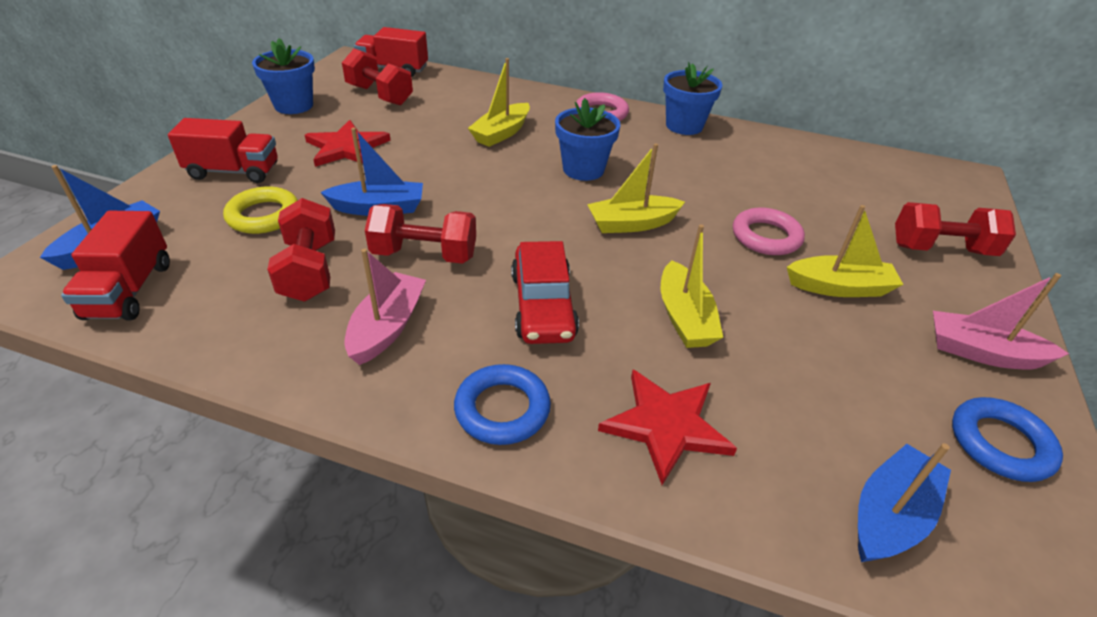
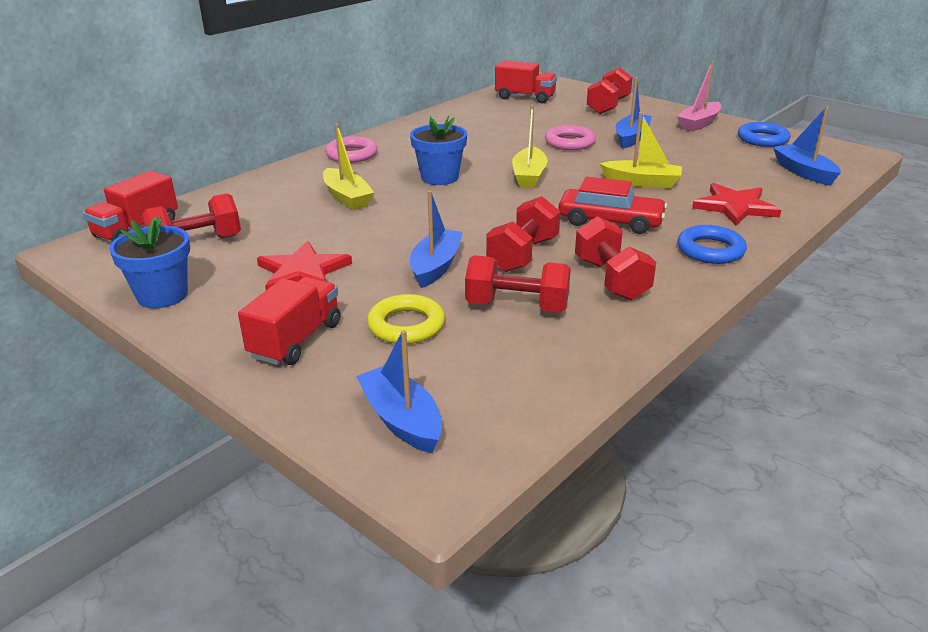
camera: 65 degrees left, 10 degrees down
(129, 290) = (497, 405): red truck -> red truck (525, 97)
(387, 327) = (611, 279): pink boat -> red dumbbell
(684, 126) = (403, 132): blue flower pot -> none
(839, 287) = (631, 138): yellow boat -> blue boat

